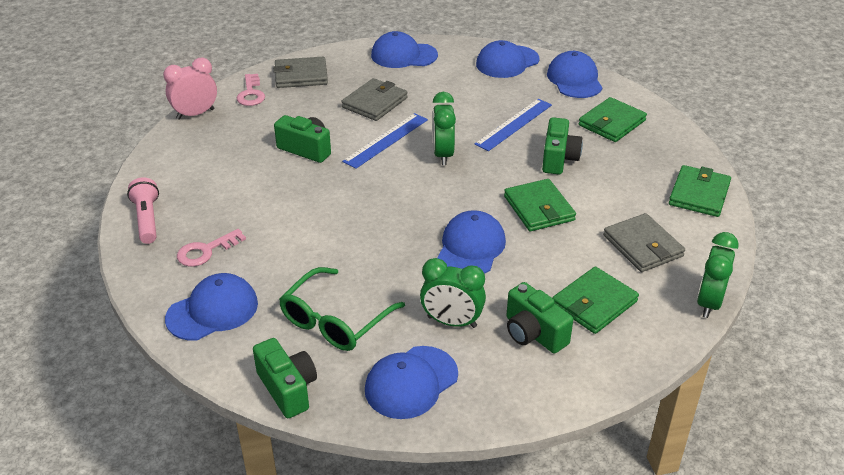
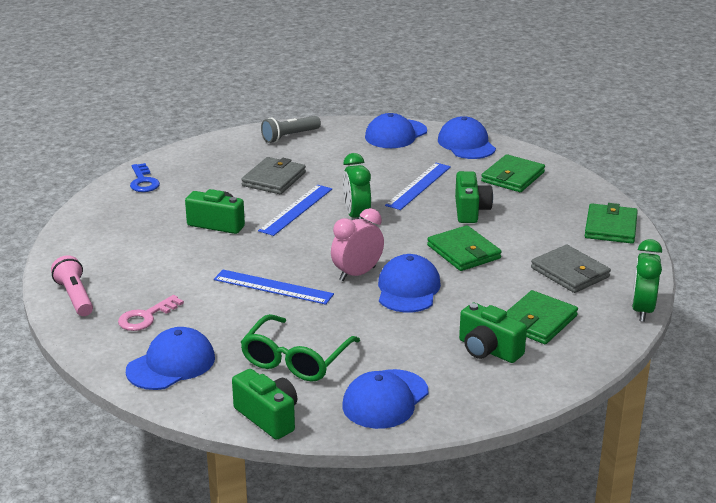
camera: 10 degrees left, 10 degrees down
(195, 114) = (91, 204): pink clock -> pink clock (357, 274)
(251, 93) = (143, 181): pink key -> blue key
(301, 75) = (190, 162): grey wallet -> none
(338, 229) = (273, 287): none -> blue ruler
(403, 55) = (289, 136): blue cap -> grey flashlight
(452, 322) = (408, 349): green clock -> none

